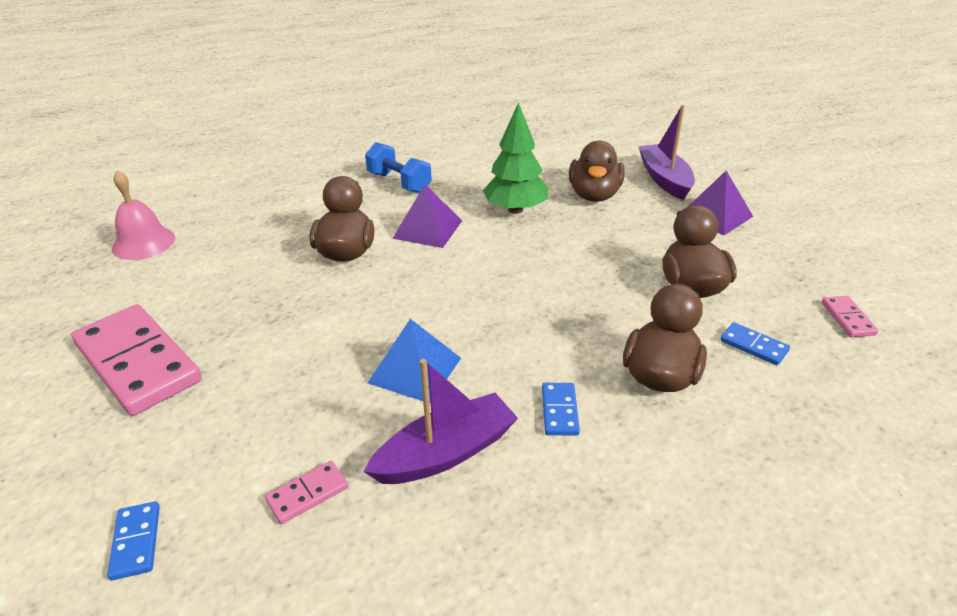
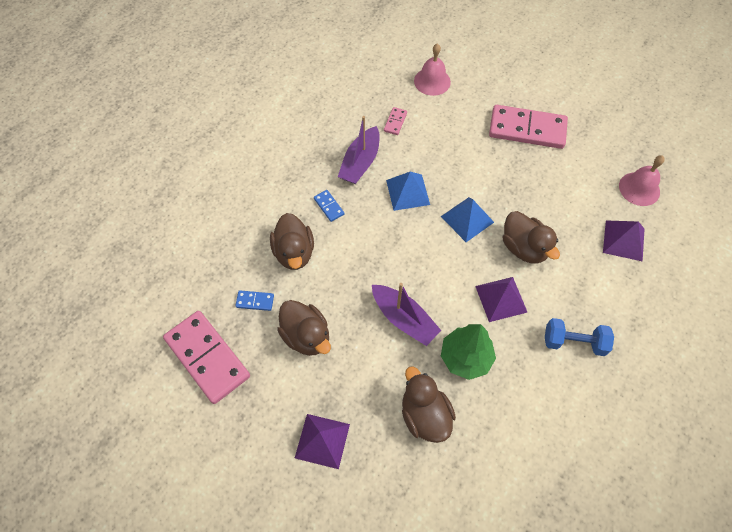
camera: 145 degrees right, 25 degrees up
(136, 542) = (432, 81): blue domino -> pink bell
(239, 216) = (623, 240): none -> purple pyramid
(373, 304) = (467, 219): none -> blue pyramid
(664, 179) = (385, 481): purple boat -> purple boat (404, 319)
(847, 318) = (207, 358): pink domino -> pink domino, size x2.38

